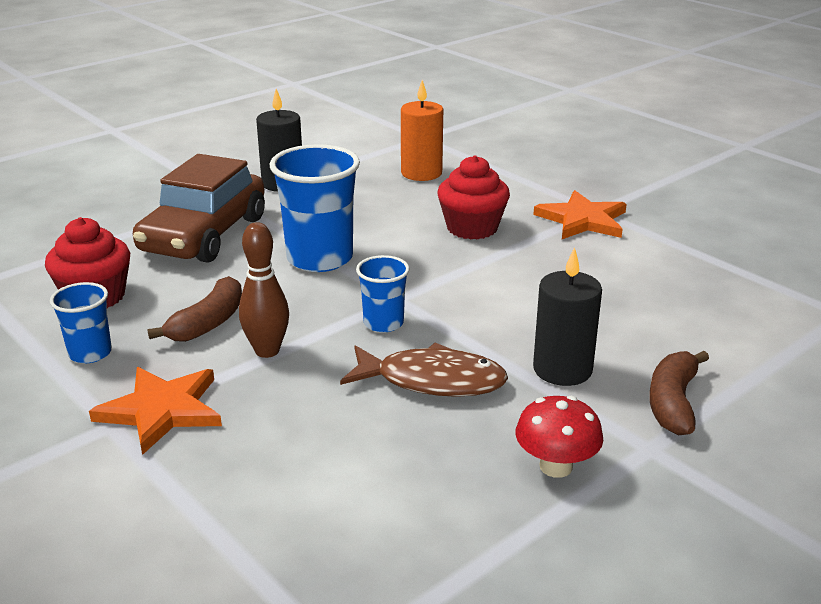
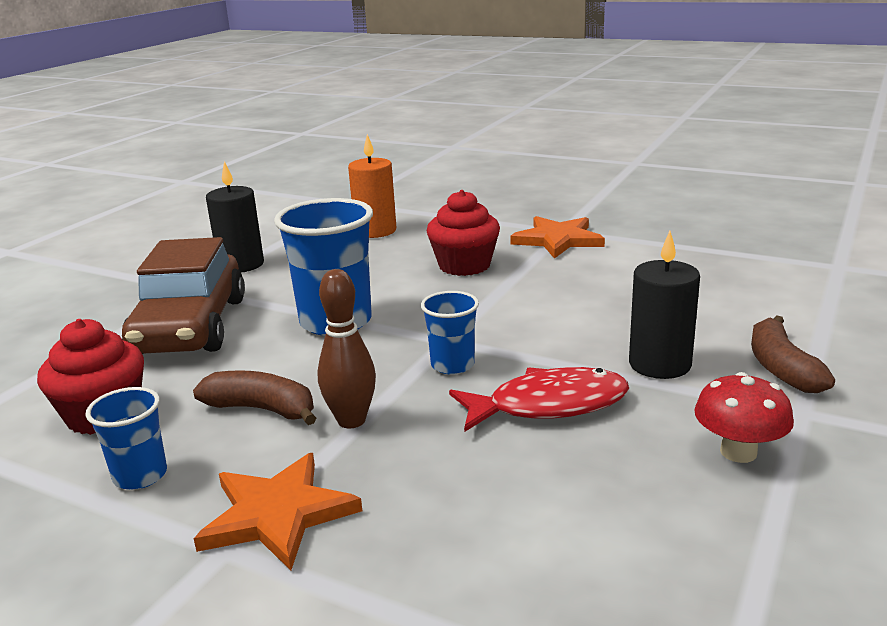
camera: 20 degrees left, 5 degrees down
(208, 323) = (262, 409): brown banana -> brown banana turned 75 degrees counterclockwise
(432, 381) = (549, 405): brown fish -> red fish

